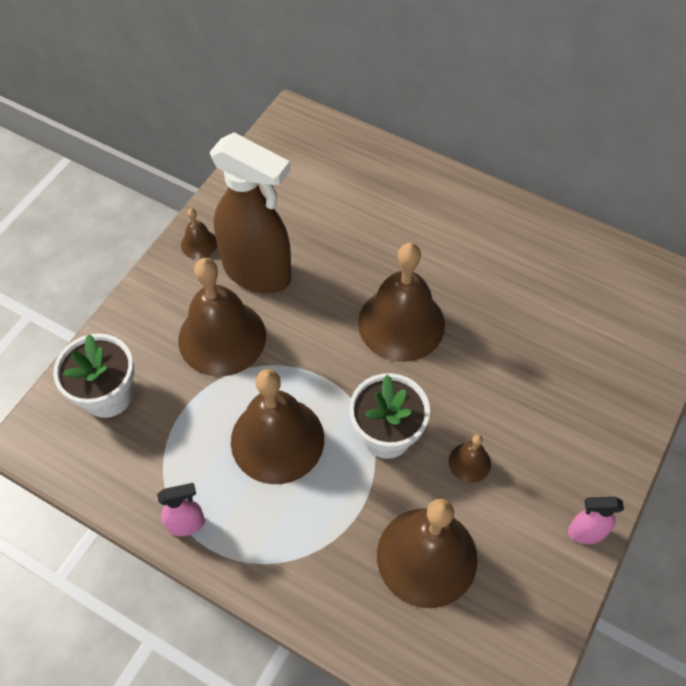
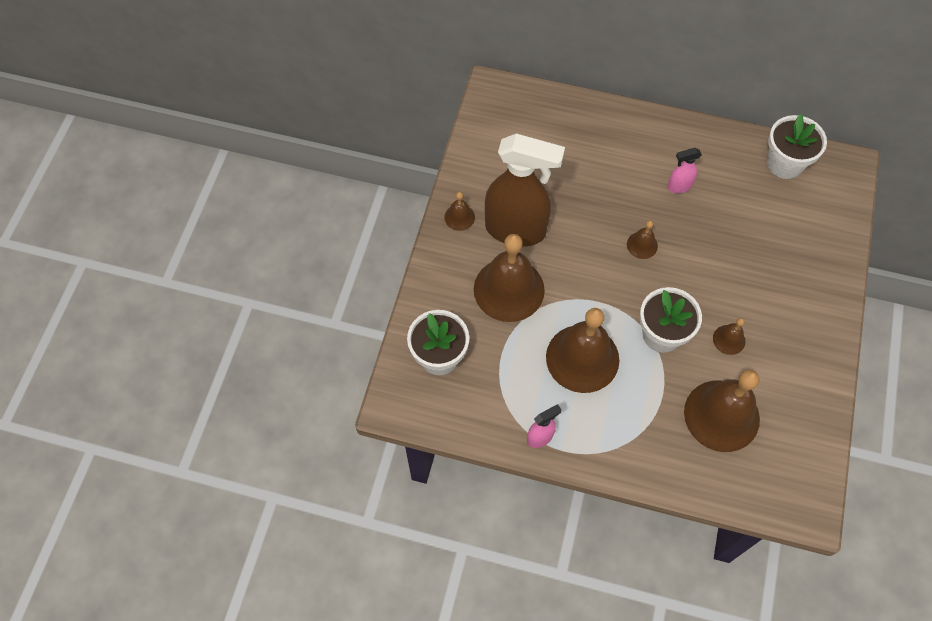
camera: 15 degrees left, 5 degrees up
(401, 323) = (642, 245): brown bell -> brown bell, size x0.45
(585, 532) = (826, 369): pink spray bottle -> pink spray bottle (679, 186)
(611, 268) = (784, 163): none -> white flower pot

